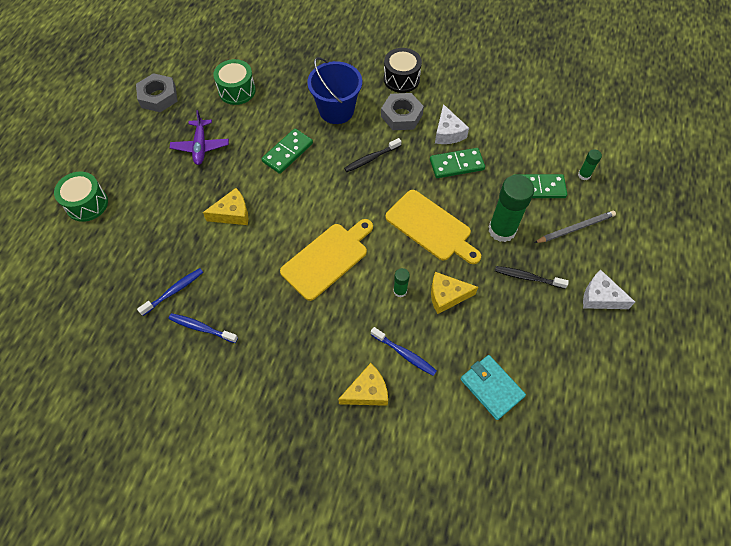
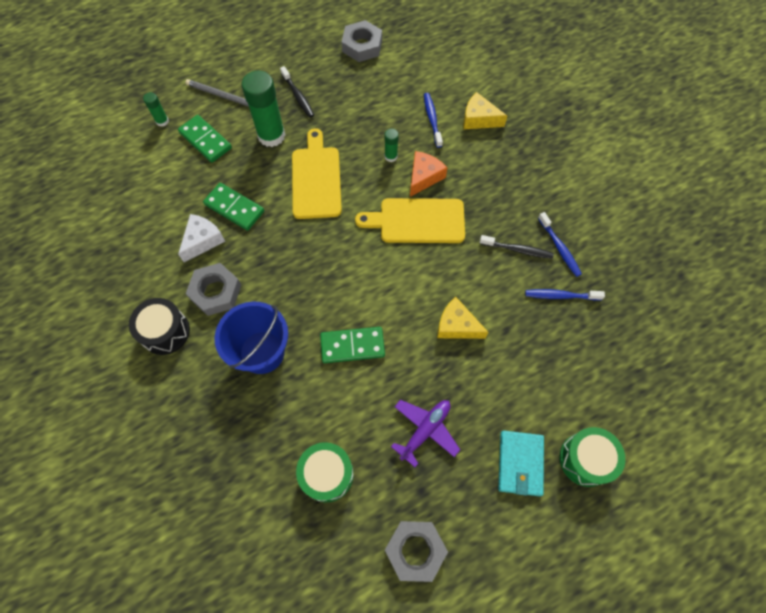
camera: 135 degrees left, 5 degrees up
(357, 296) = (424, 177): none -> orange cheese
(371, 158) = (291, 274): black toothbrush -> black toothbrush (517, 250)
(447, 296) = (363, 128): yellow cheese -> none
(491, 388) = (401, 63): turquoise wallet -> turquoise wallet (520, 463)
(544, 375) = (362, 46): none -> grey nut
(600, 297) = (272, 52): white cheese -> none

